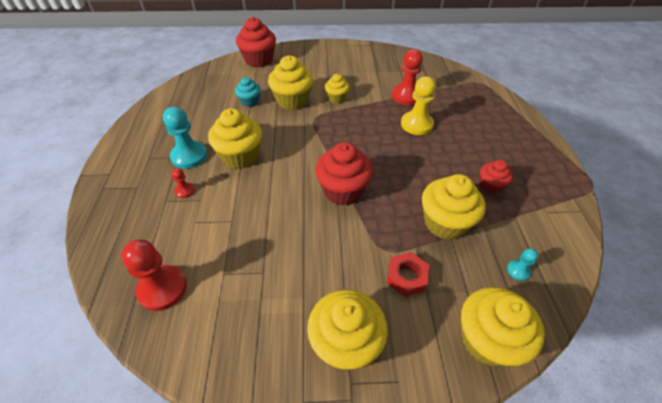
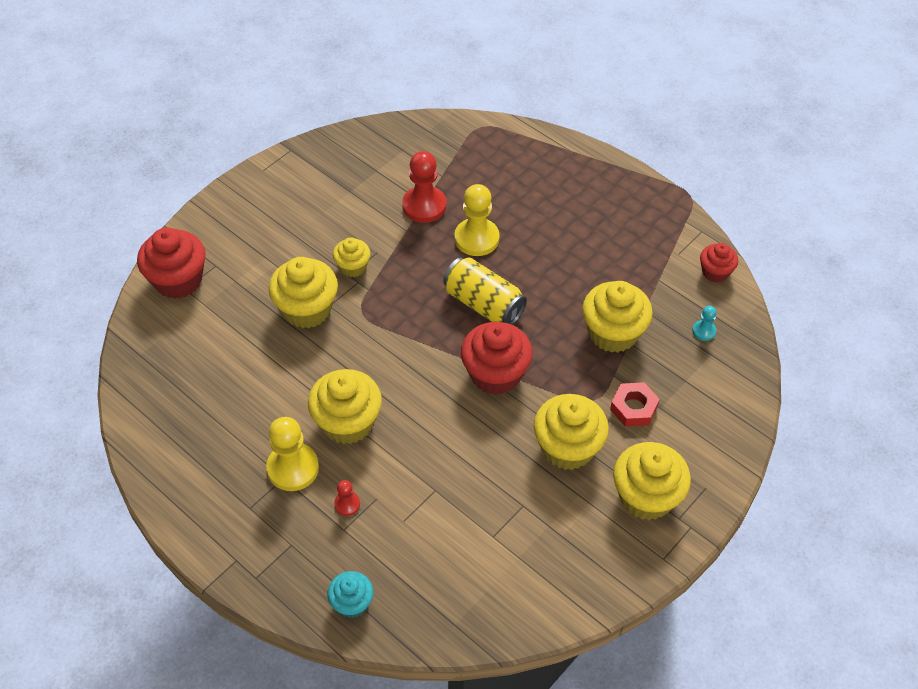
camera: 45 degrees left, 5 degrees up
(162, 288) = (461, 593): red pawn -> none
(189, 156) = (293, 468): turquoise pawn -> yellow pawn
(250, 102) = (258, 349): turquoise cupcake -> turquoise cupcake (352, 603)
(381, 154) = (484, 304): none -> yellow can
(487, 340) = (731, 406): yellow cupcake -> yellow cupcake (568, 448)
(490, 186) = (612, 262): red cupcake -> red cupcake (715, 272)

